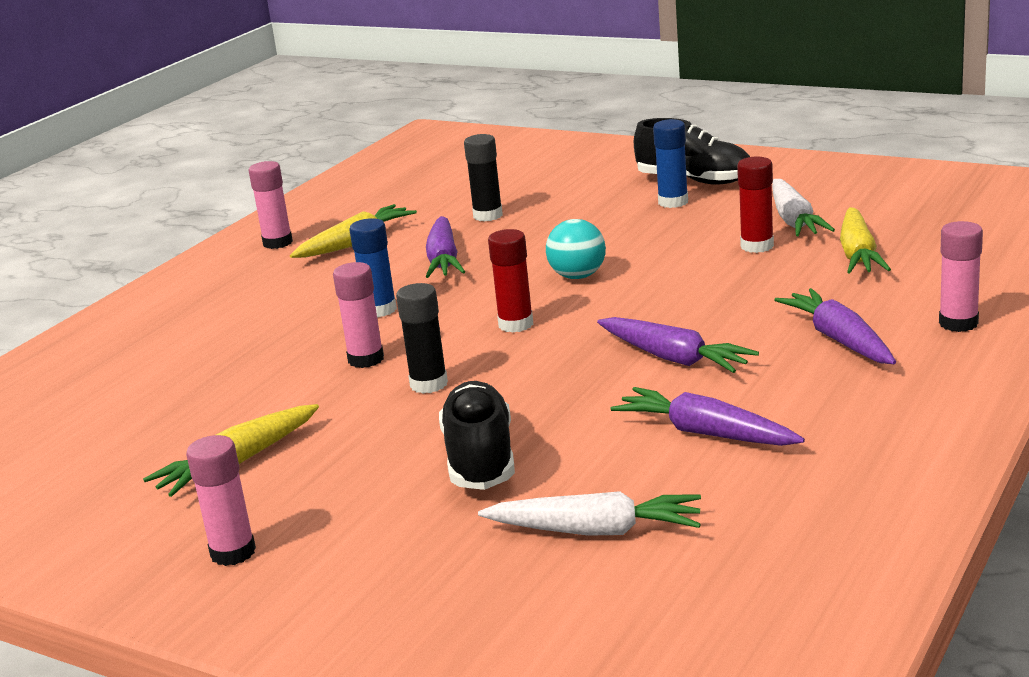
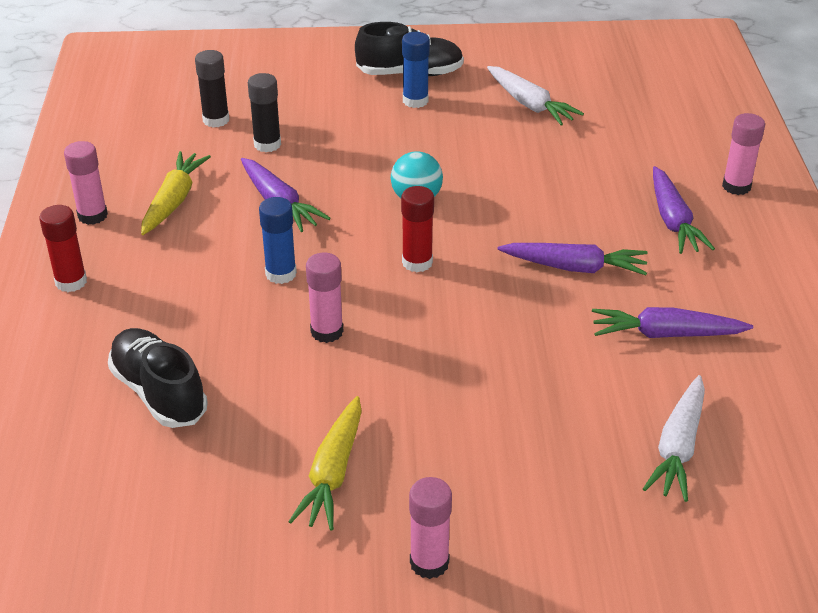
camera: 35 degrees left, 15 degrees up
(428, 384) = (409, 344): black glue stick -> black glue stick (216, 120)
(480, 459) = (528, 407): black shoe -> black shoe (159, 393)
(596, 531) = (678, 447): white carrot -> white carrot turned 135 degrees clockwise
(757, 246) = (527, 137): red glue stick -> red glue stick (71, 282)
(839, 339) = (673, 221): purple carrot -> purple carrot turned 135 degrees counterclockwise
(858, 254) = (609, 132): yellow carrot -> none

